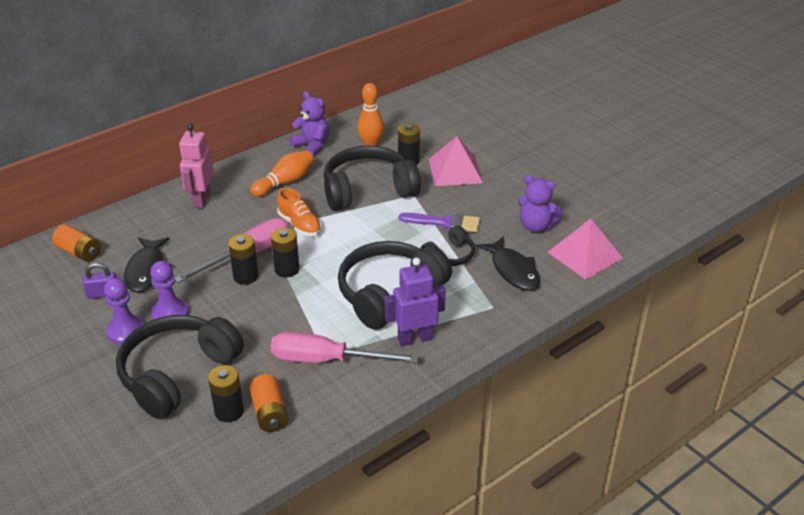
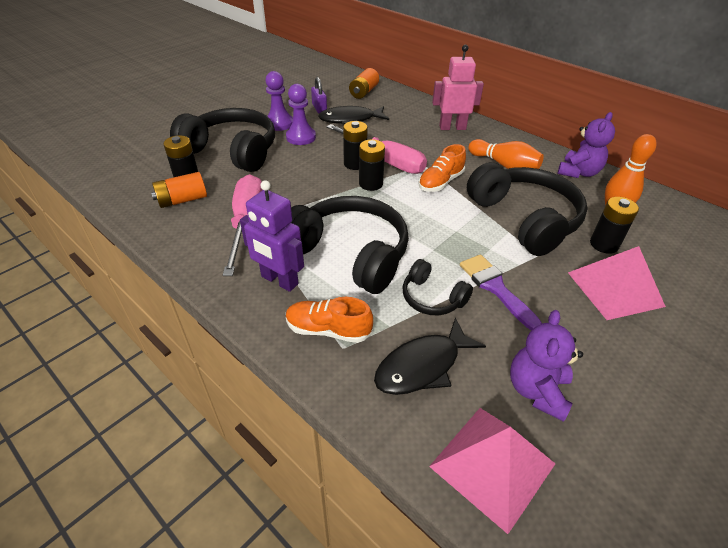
camera: 80 degrees right, 5 degrees up
(415, 338) = (279, 280): purple robot -> purple robot turned 150 degrees clockwise
(445, 223) = (495, 288): purple brush -> purple brush turned 150 degrees clockwise
(475, 313) = (328, 330): none -> orange shoe

